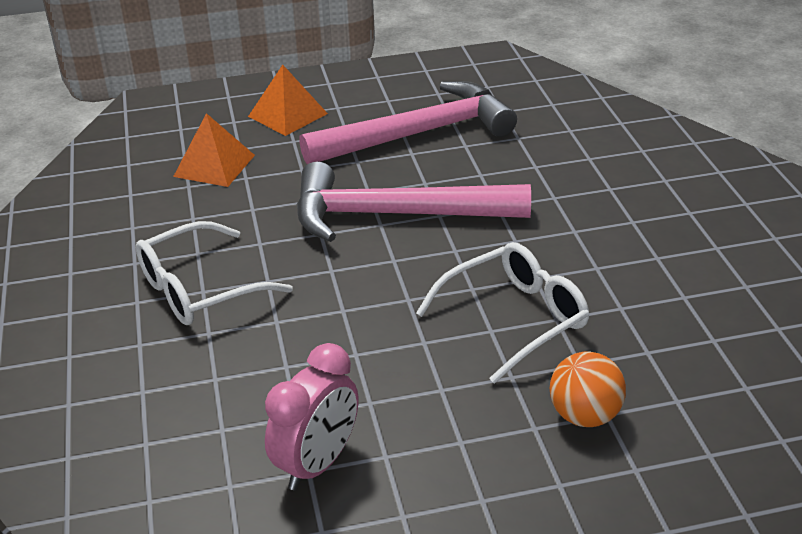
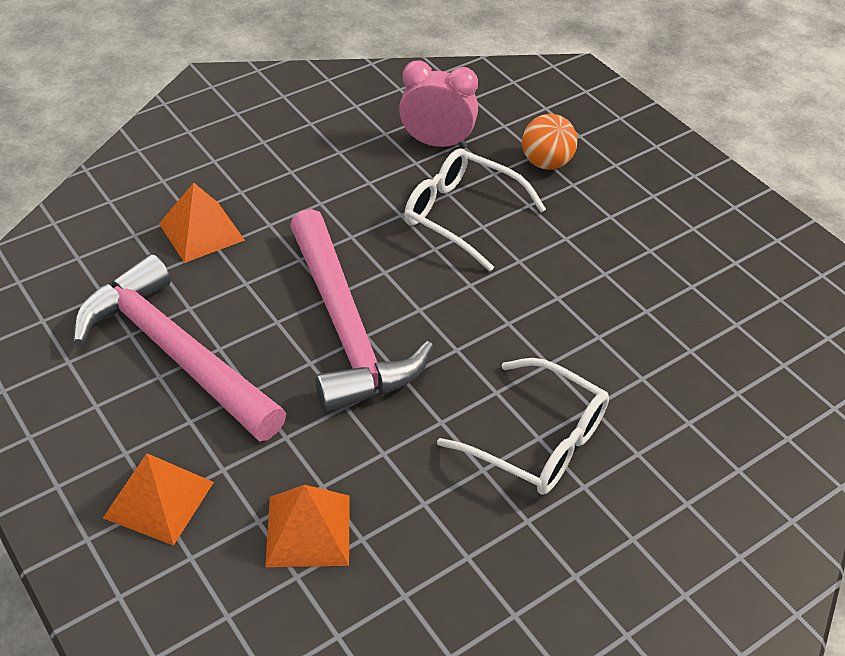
camera: 115 degrees left, 10 degrees up
(317, 463) = (683, 283): pink clock -> pink clock (437, 143)
(559, 161) = (201, 231): none -> orange pyramid

